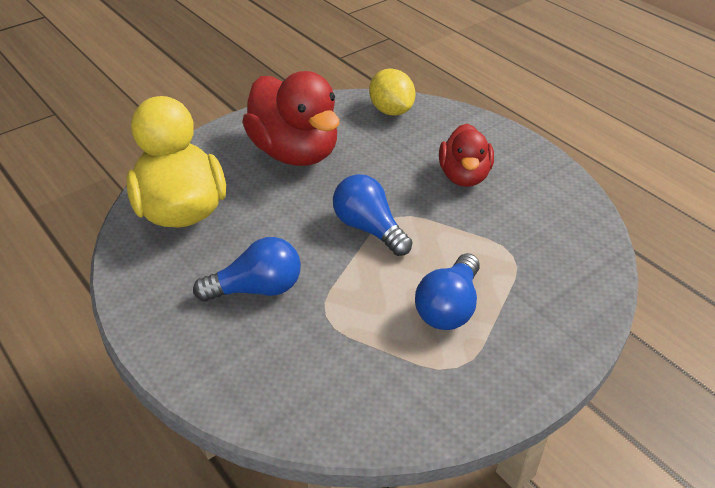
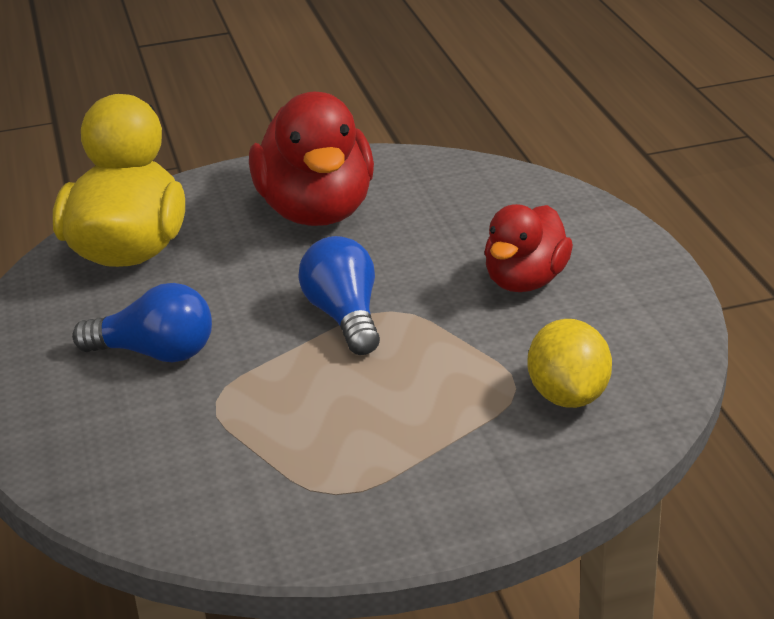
camera: 25 degrees right, 10 degrees down
(391, 110) = (487, 183): yellow lemon -> yellow lemon (568, 396)
(449, 307) = (378, 427): blue light bulb -> none

